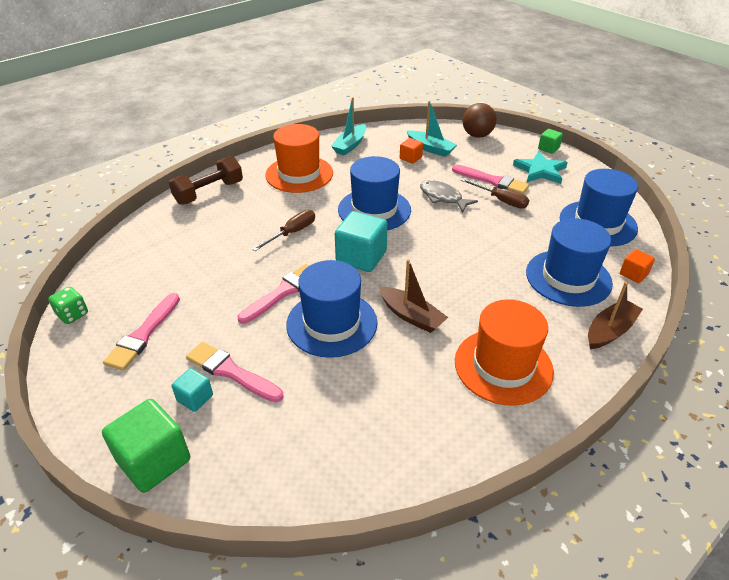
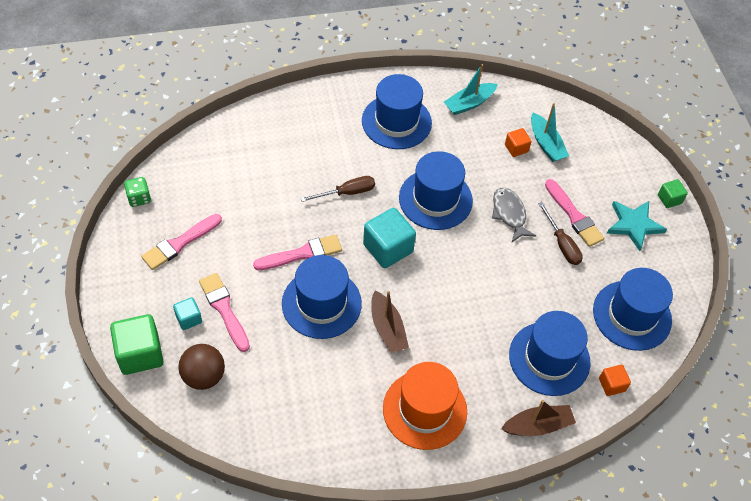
camera: 25 degrees right, 15 degrees up
(209, 192) = (303, 109): brown dumbbell -> none
(299, 174) = (396, 122): orange hat -> blue hat
(477, 135) = (609, 146): brown ball -> brown ball (204, 376)

